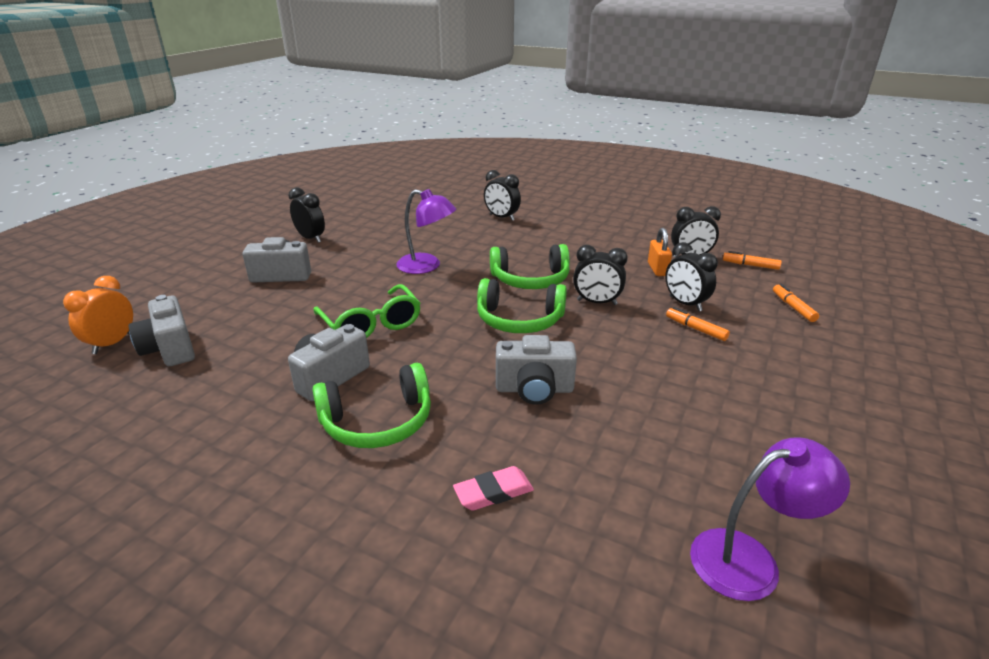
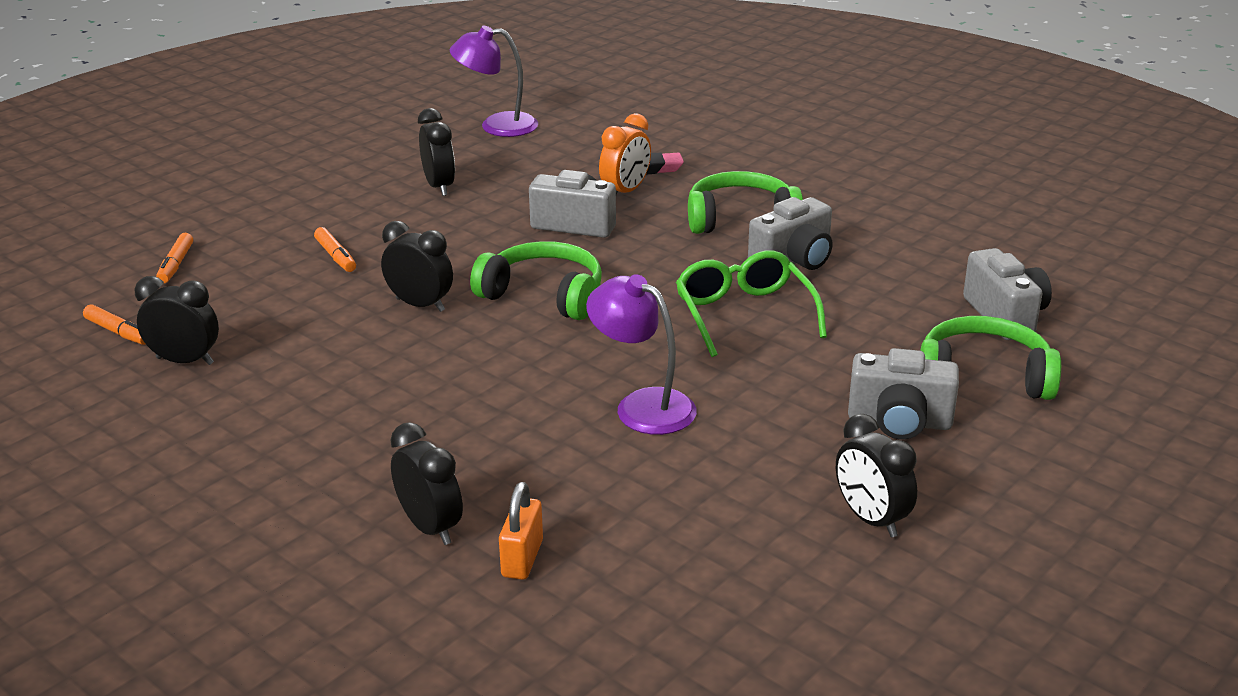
camera: 165 degrees left, 0 degrees up
(112, 343) = (1091, 333): orange clock -> orange clock (625, 191)
(530, 280) = (485, 354): green headphones -> green headphones (984, 376)
(657, 269) = (270, 345): orange padlock -> orange padlock (522, 558)
(685, 304) = (305, 287): black clock -> black clock (439, 186)

